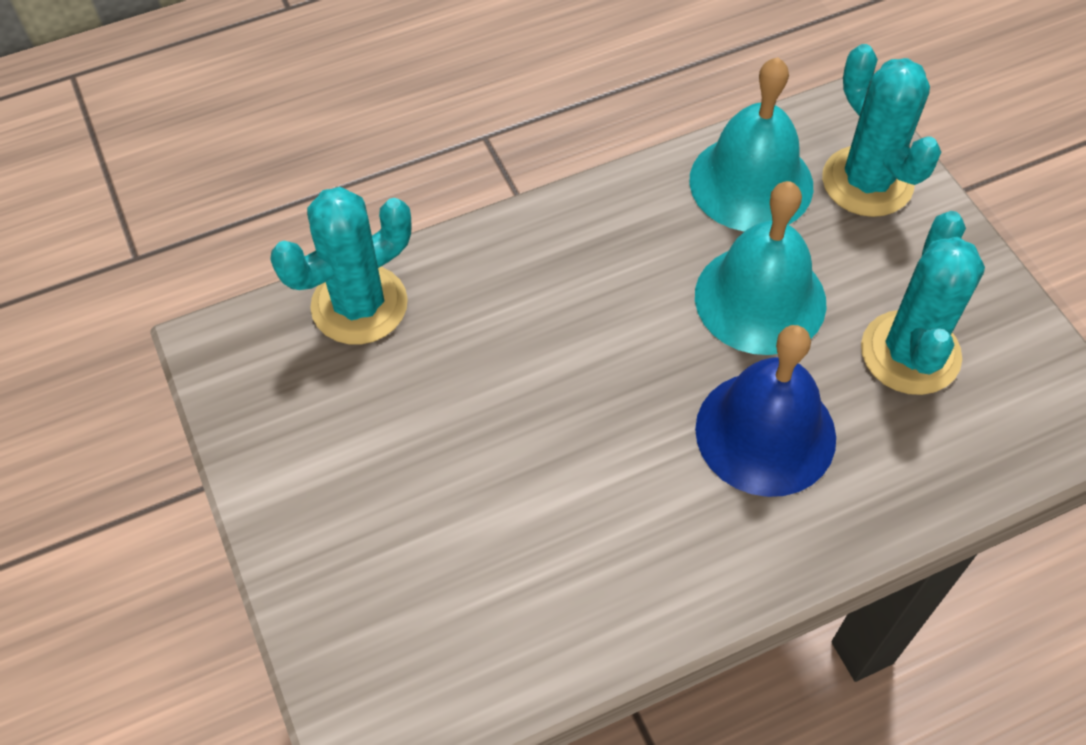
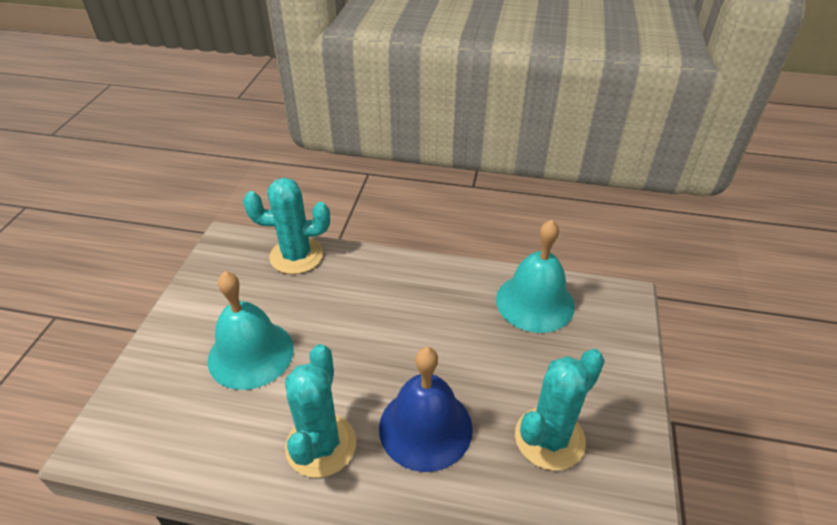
camera: 35 degrees right, 15 degrees down
(760, 299) = (487, 359): turquoise bell -> turquoise bell (251, 354)
(867, 182) = (603, 336): turquoise cactus -> turquoise cactus (321, 445)

